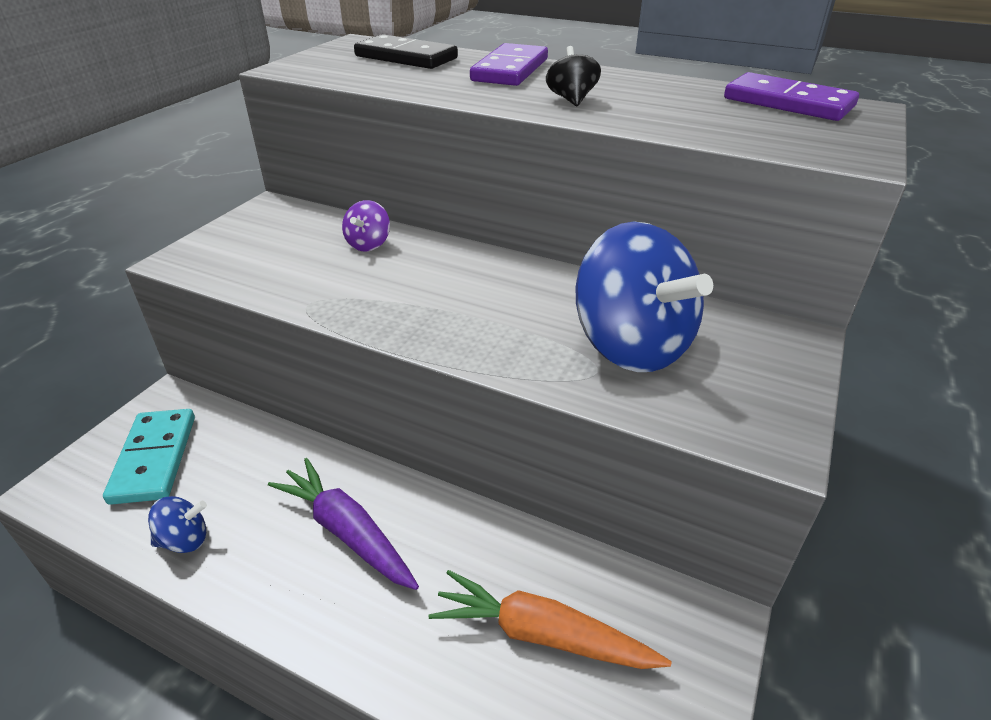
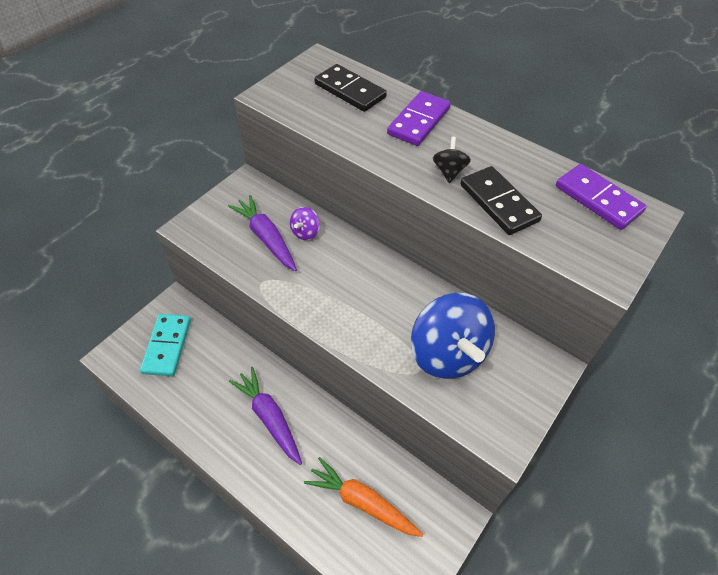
camera: 10 degrees right, 15 degrees up
(185, 540) = (182, 405): blue spinning top -> none
(308, 256) = (266, 238): none -> purple carrot
(656, 116) = (498, 203): none -> black domino

